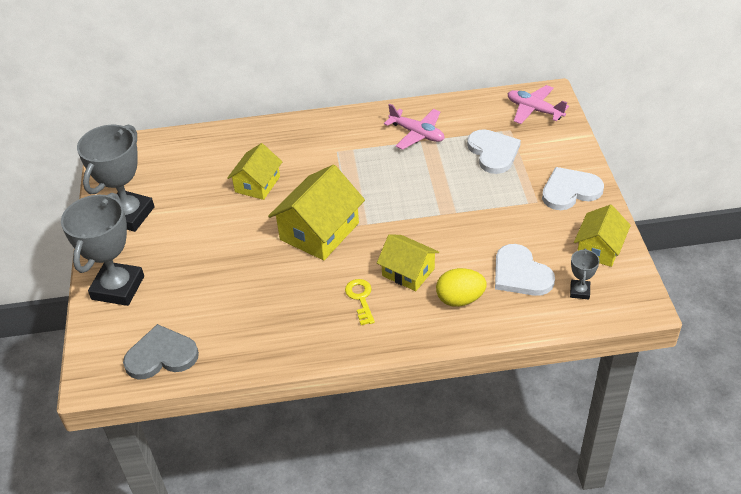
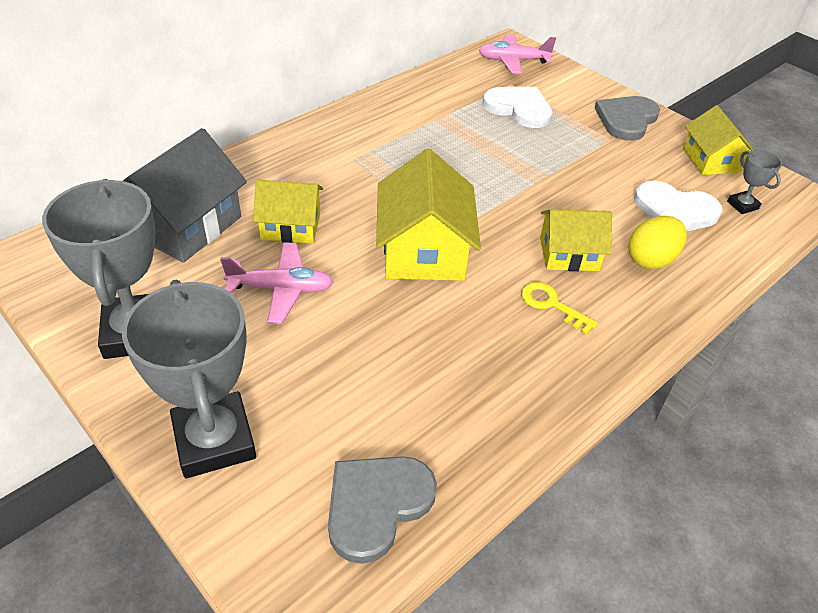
camera: 40 degrees left, 0 degrees up
(201, 160) = (185, 225): none -> grey house
(257, 184) = (291, 226): yellow house -> yellow house turned 75 degrees counterclockwise
(417, 134) = (423, 114): pink plane -> pink plane (281, 289)
(570, 191) = (626, 119): white heart -> grey heart

